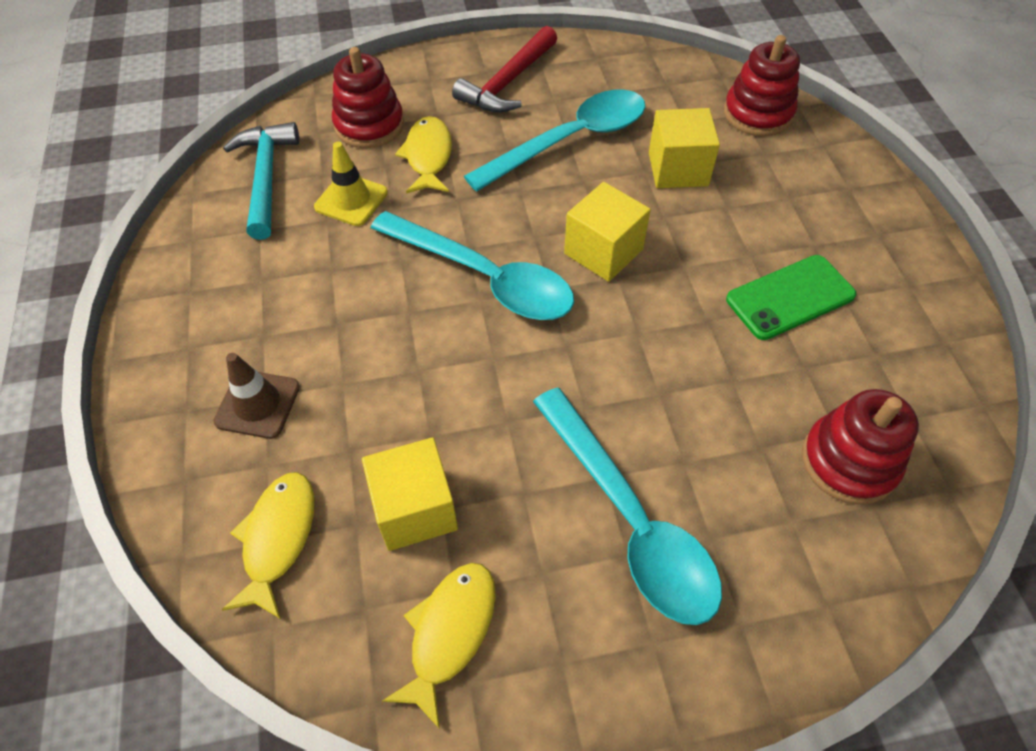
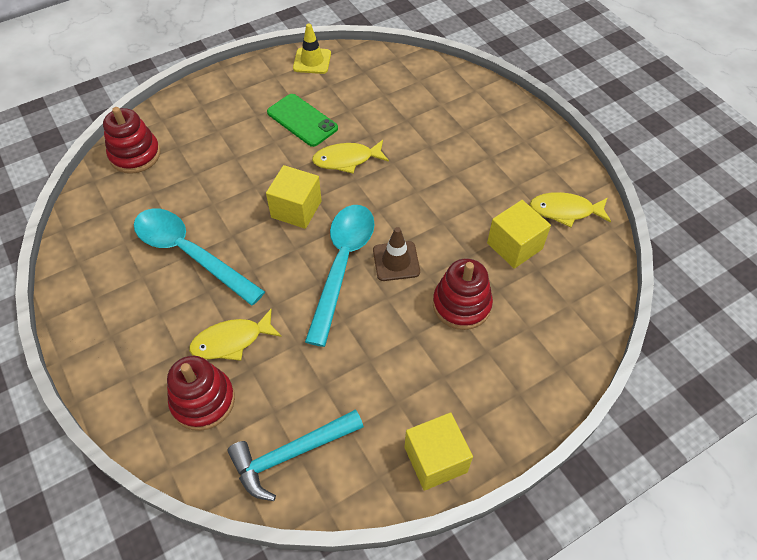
camera: 110 degrees left, 0 degrees up
(257, 404) = (494, 352): brown traffic cone -> brown traffic cone (396, 261)
(278, 538) = (565, 301): yellow fish -> yellow fish (346, 160)
(351, 200) = (296, 376): yellow traffic cone -> yellow traffic cone (312, 61)
(507, 83) = (124, 315): red hammer -> none
(630, 520) = (472, 159): turquoise spoon -> none
(678, 169) = (205, 187): yellow cube -> yellow cube (435, 459)
(849, 461) = (399, 89): red stacking toy -> red stacking toy (461, 305)

